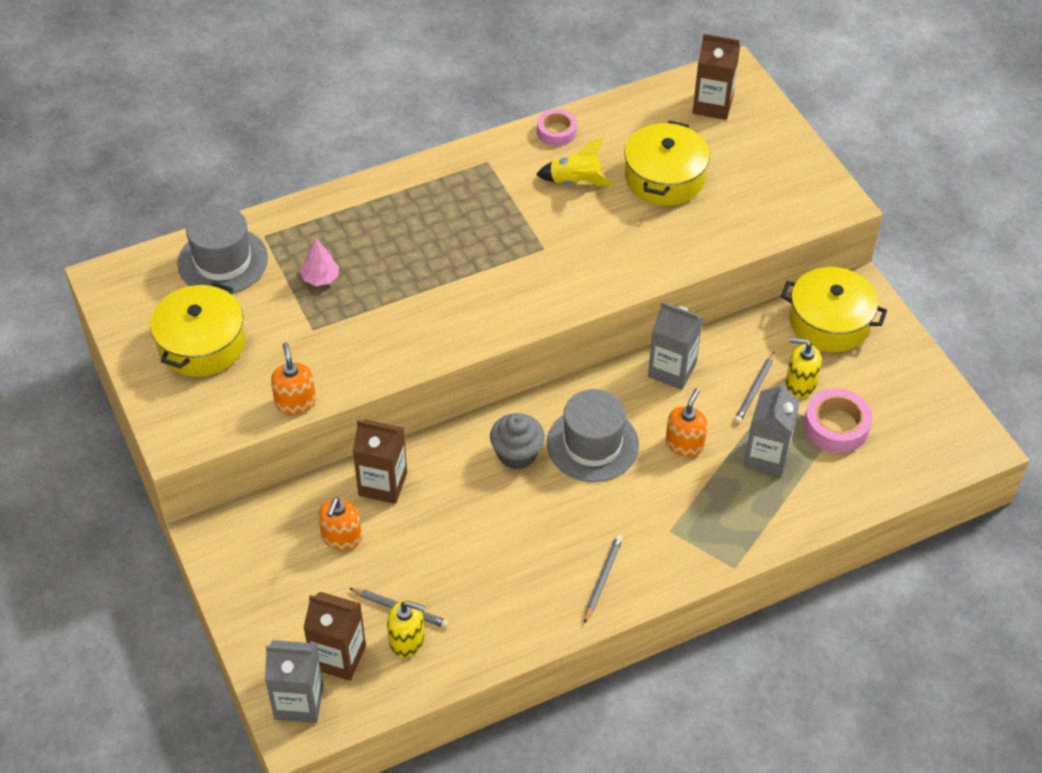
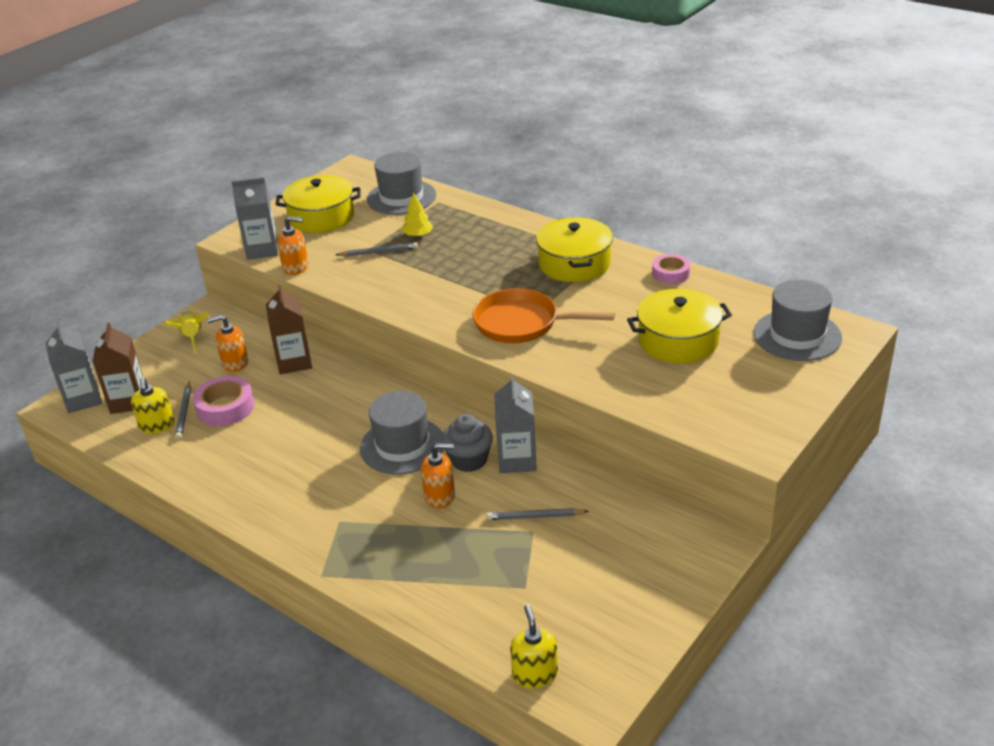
camera: 65 degrees right, 15 degrees down
(295, 402) = (296, 267): orange soap dispenser -> orange soap dispenser turned 45 degrees clockwise
(320, 278) = (418, 235): pink tree -> yellow tree
(517, 454) = (365, 411): grey cupcake -> grey cupcake (469, 460)
(555, 266) = (522, 323): none -> orange pan
(575, 181) = (625, 300): yellow rocket -> yellow rocket (192, 338)
(602, 579) = (266, 501): grey pencil -> grey pencil (378, 252)
(712, 105) = (797, 335): brown carton -> grey hat
(766, 456) = (462, 551): grey carton -> grey carton (262, 250)
(800, 384) = (566, 543): yellow soap dispenser -> yellow soap dispenser (535, 674)
(829, 322) = (660, 537): yellow pot -> yellow pot (574, 264)
(836, 426) = (533, 586): pink tape -> pink tape (225, 407)

